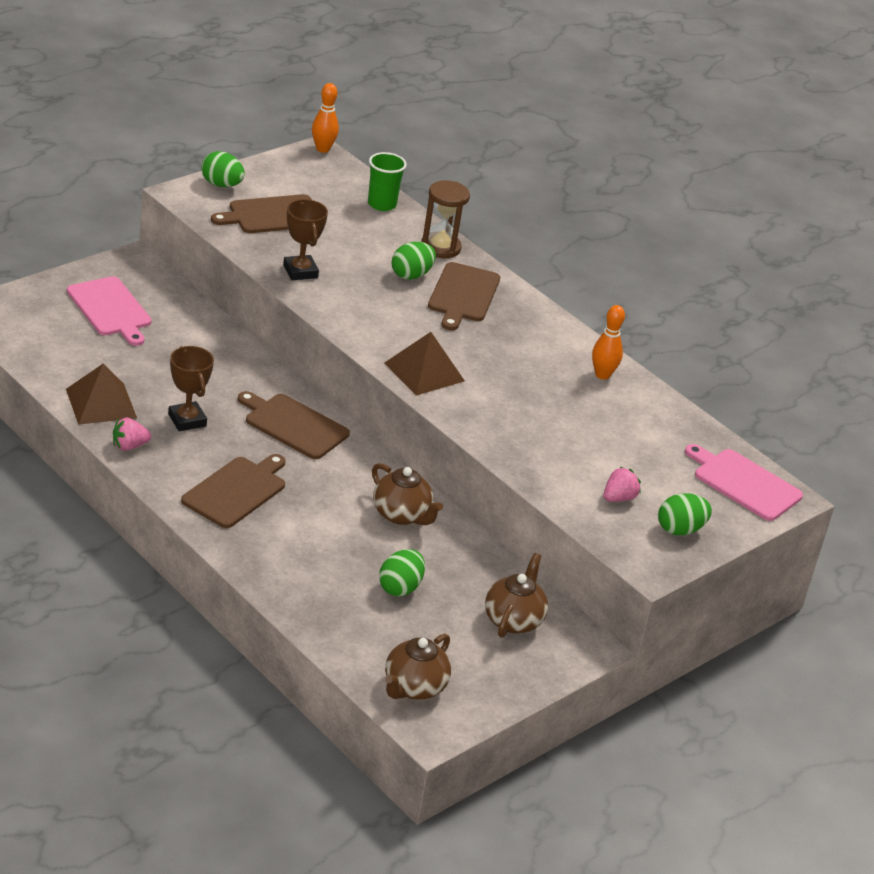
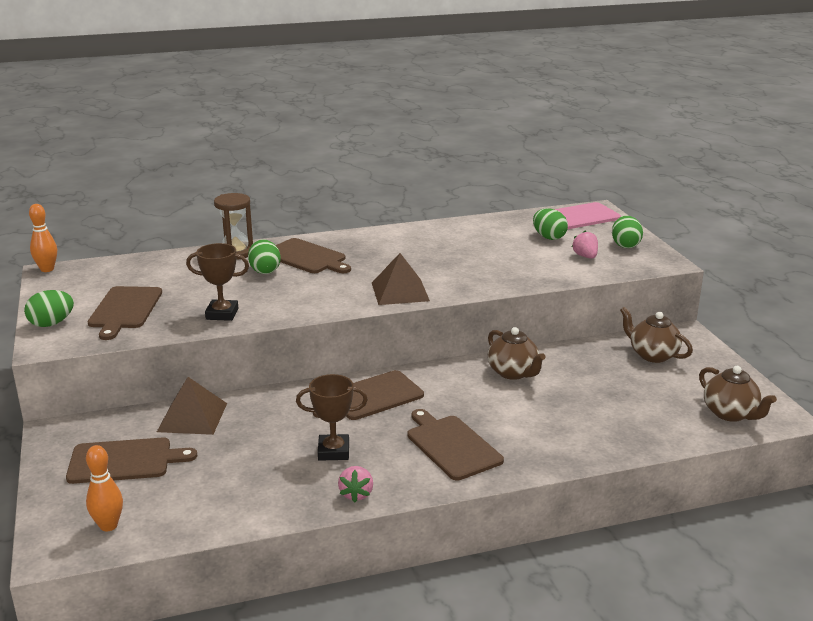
camera: 60 degrees left, 10 degrees down
(101, 403) = (277, 498): brown pyramid -> brown pyramid (192, 417)
(110, 309) = (124, 461): pink cutting board -> brown cutting board
(382, 204) = (155, 262): green cup -> none
(400, 588) = (606, 393): green egg -> green egg (549, 237)
(402, 515) = (513, 373): brown teapot -> brown teapot turned 75 degrees clockwise
(602, 375) = (438, 232): orange bowling pin -> orange bowling pin (108, 526)

